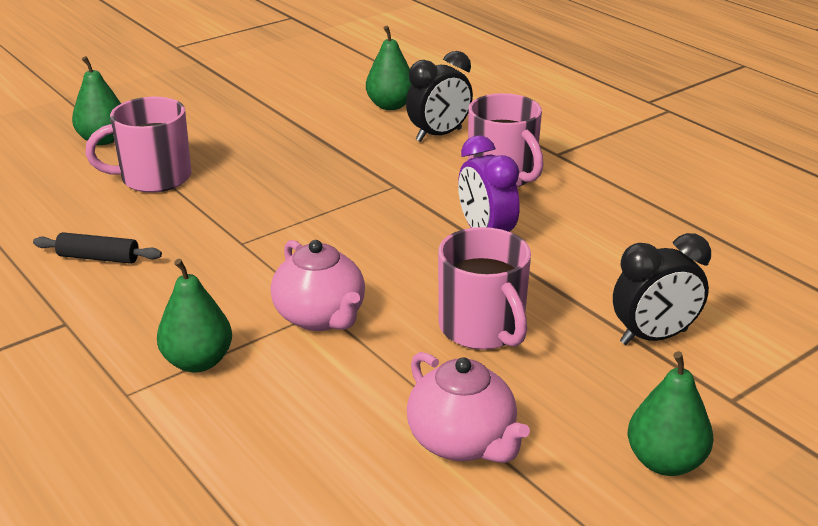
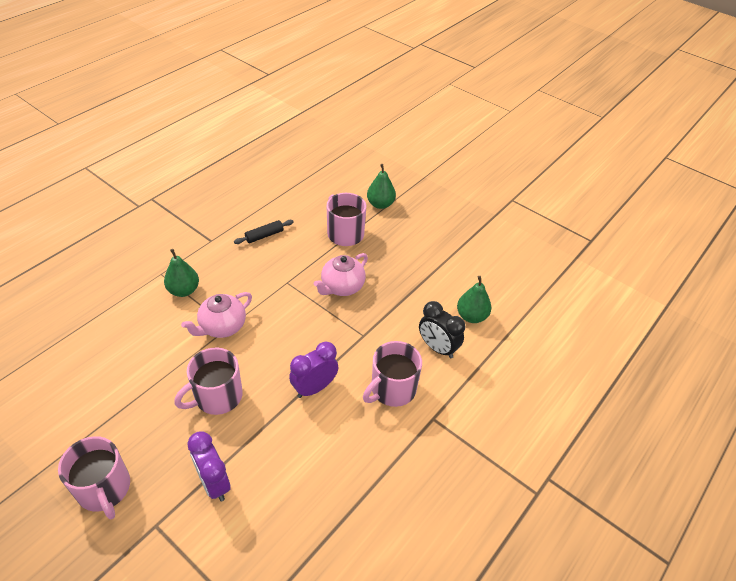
camera: 75 degrees right, 15 degrees up
(98, 258) = (264, 235): black rolling pin -> black rolling pin turned 60 degrees clockwise
(463, 442) = (124, 398): pink teapot -> pink teapot (342, 287)
(653, 337) = (214, 483): black clock -> purple clock
(665, 462) = (104, 489): green pear -> pink mug

